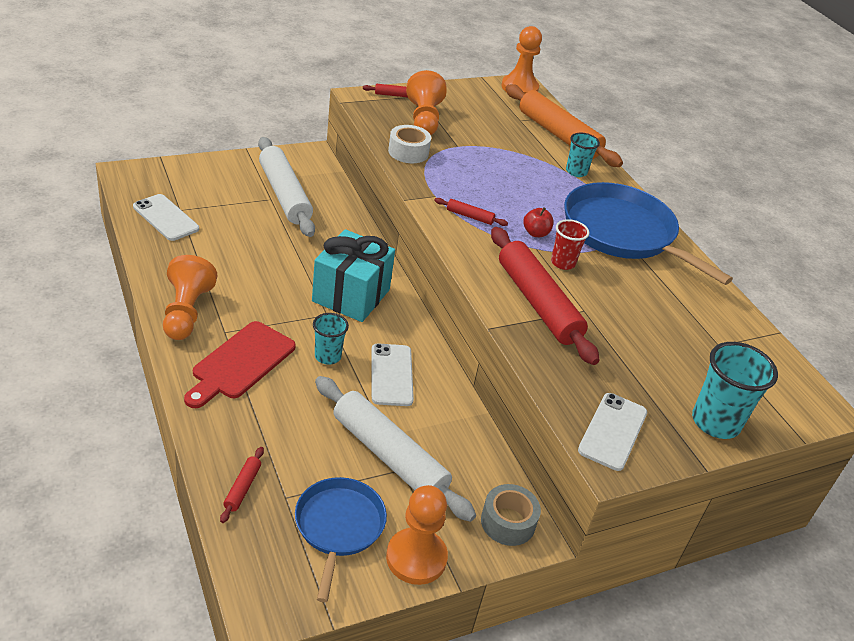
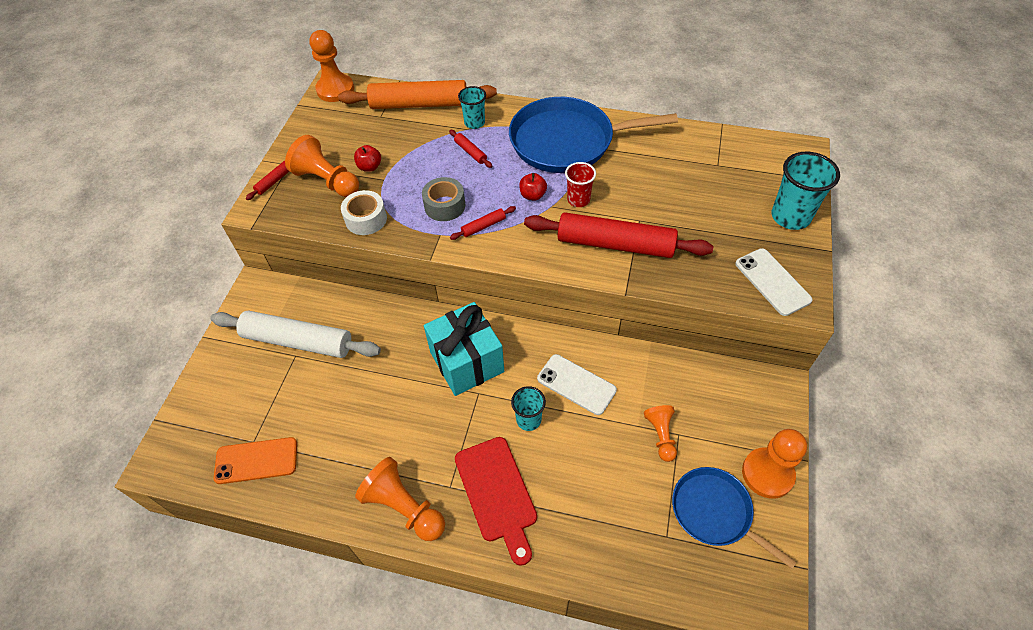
camera: 45 degrees left, 15 degrees up
(166, 218) = (256, 460): white phone -> orange phone
(242, 488) = (641, 565): red rolling pin -> red rolling pin (470, 152)
(389, 456) = (661, 435): white rolling pin -> orange pawn
(462, 134) = (369, 167): none -> red apple
(508, 522) = (761, 393): grey tape -> grey tape (444, 205)

